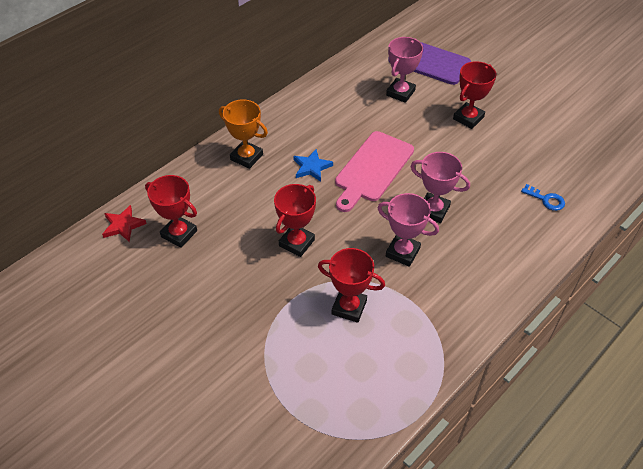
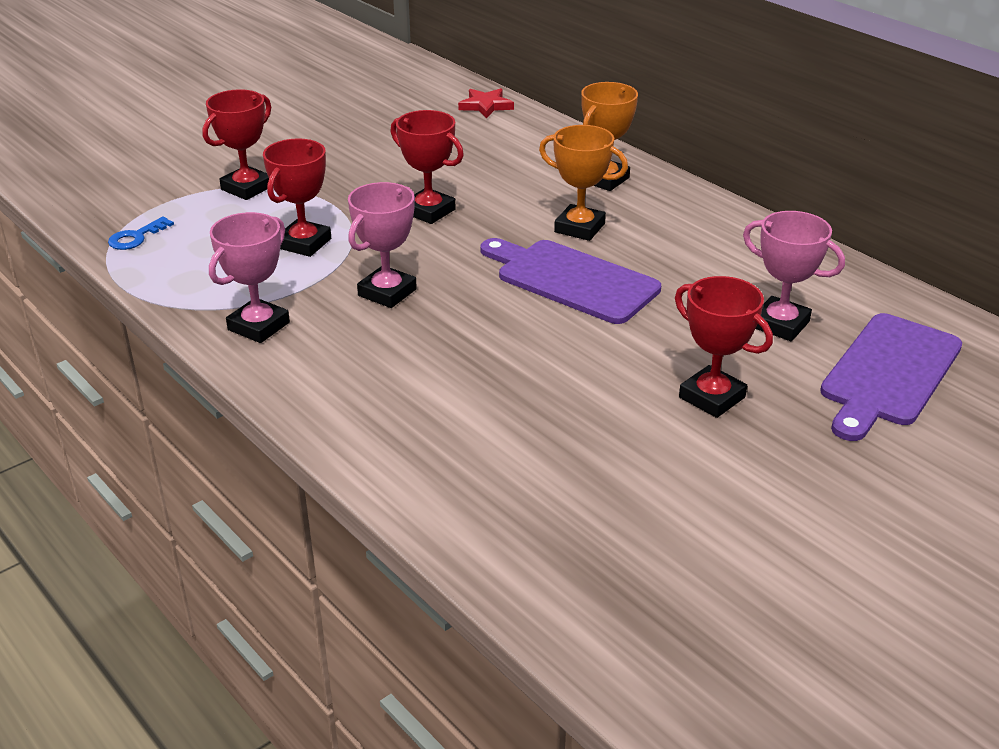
camera: 95 degrees right, 15 degrees down
(179, 234) = (464, 137): red trophy -> red trophy (247, 188)
(311, 167) = (579, 228): blue star -> orange trophy
(372, 169) = (572, 280): pink cutting board -> purple cutting board
(433, 210) = (468, 329): pink trophy -> pink trophy (258, 326)
(546, 199) = (472, 462): blue key -> blue key (136, 237)

